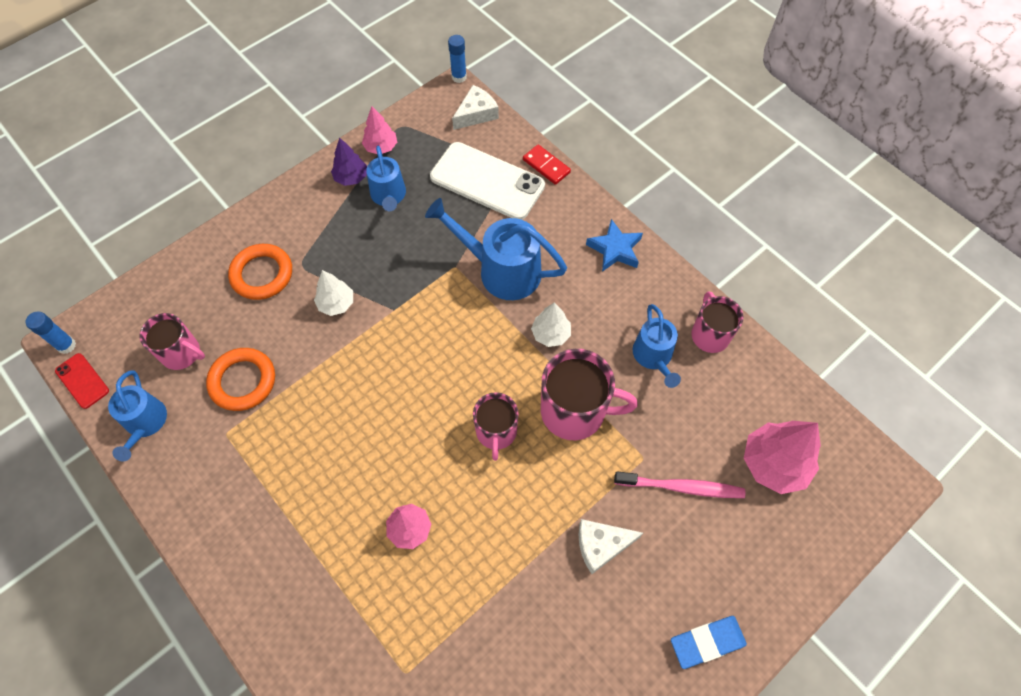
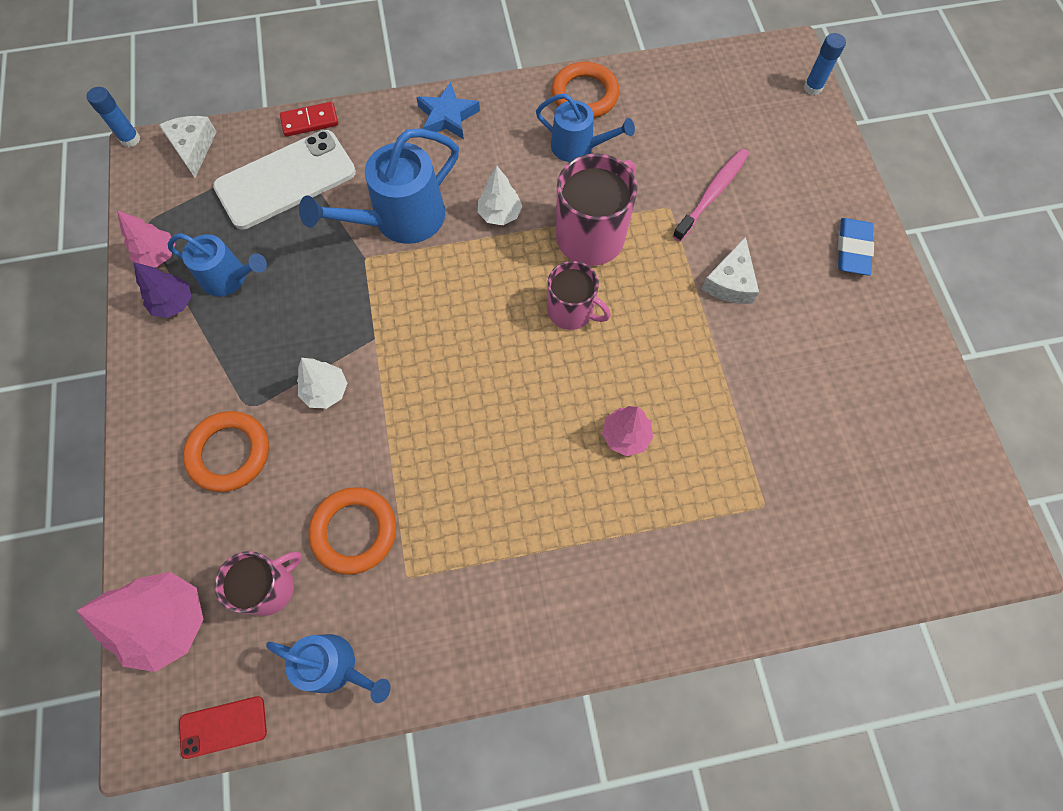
camera: 60 degrees left, 5 degrees up
(66, 345) = (157, 731): blue glue stick -> blue glue stick (812, 88)
(709, 334) = (584, 95): pink mug -> orange ring
(773, 464) = (730, 118): pink tree -> pink tree (168, 623)

